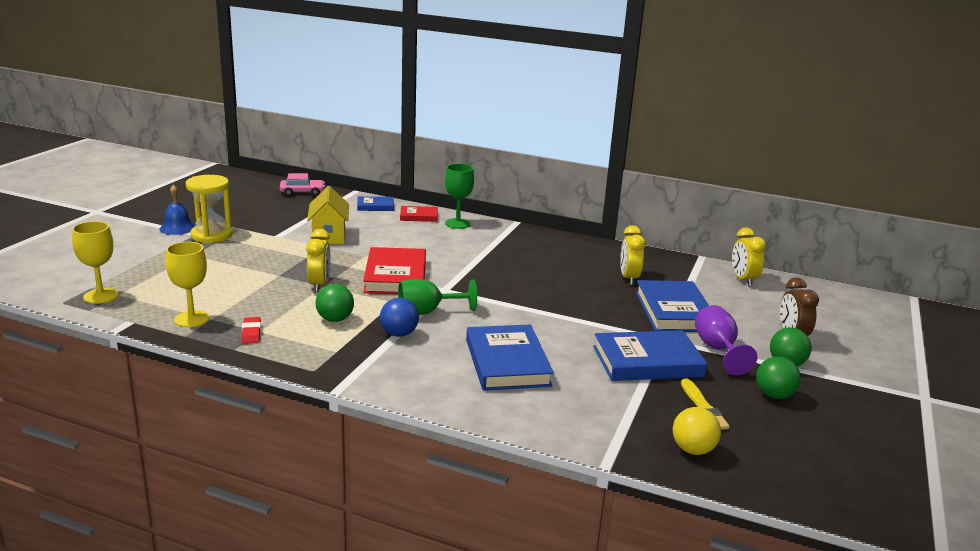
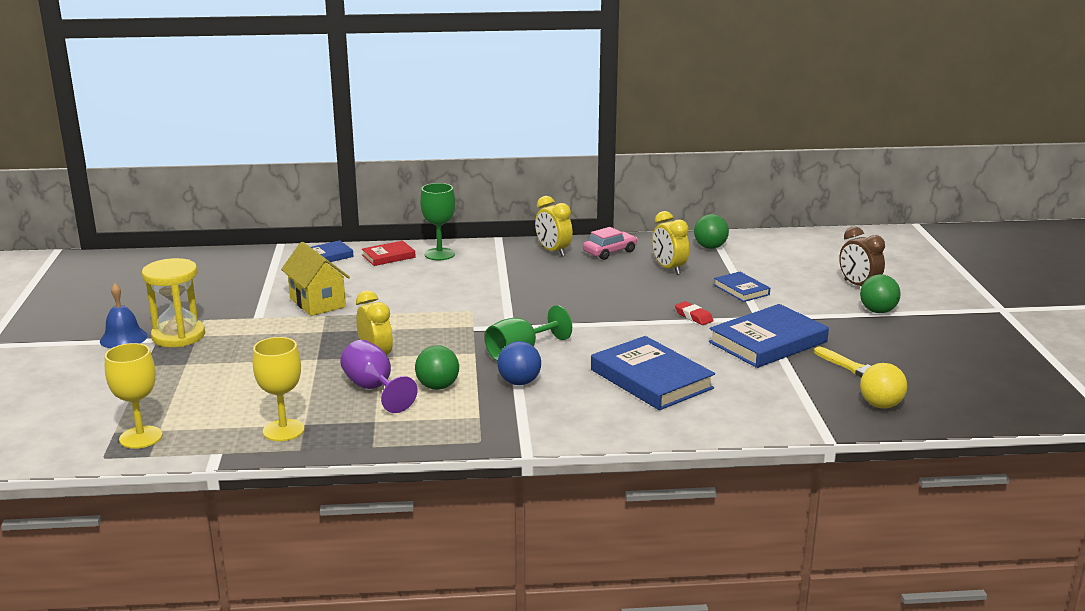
camera: 25 degrees left, 0 degrees up
(251, 333) = (369, 425): red eraser -> red eraser (693, 316)
(302, 192) = (220, 260): pink car -> pink car (609, 252)
(395, 276) = (444, 326): red book -> none
(674, 311) = (741, 290): blue book -> blue book, size x0.53
(718, 350) = (813, 314): purple goblet -> purple goblet (374, 389)
(743, 280) = (768, 244): yellow clock -> yellow clock (553, 251)
(774, 395) = (894, 341): green ball -> green ball (710, 247)

